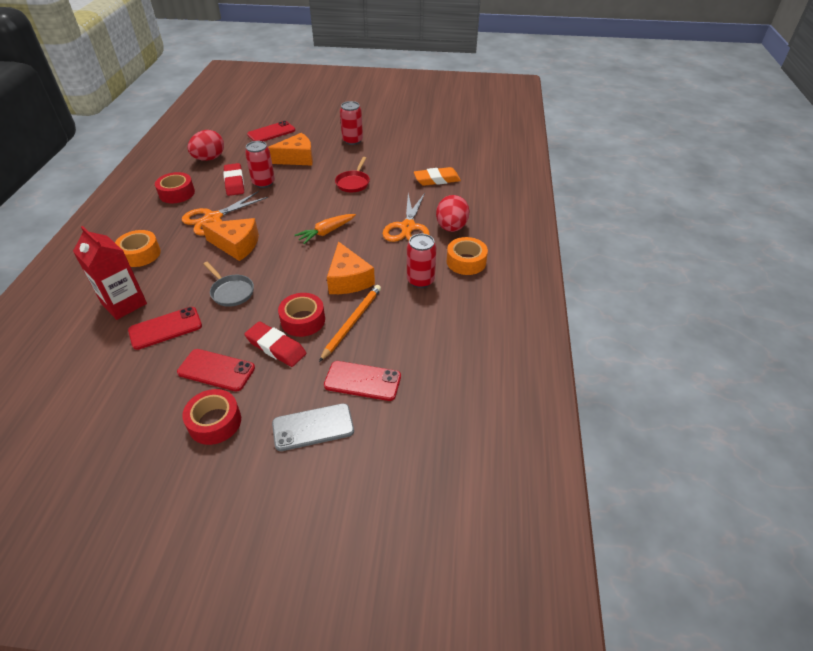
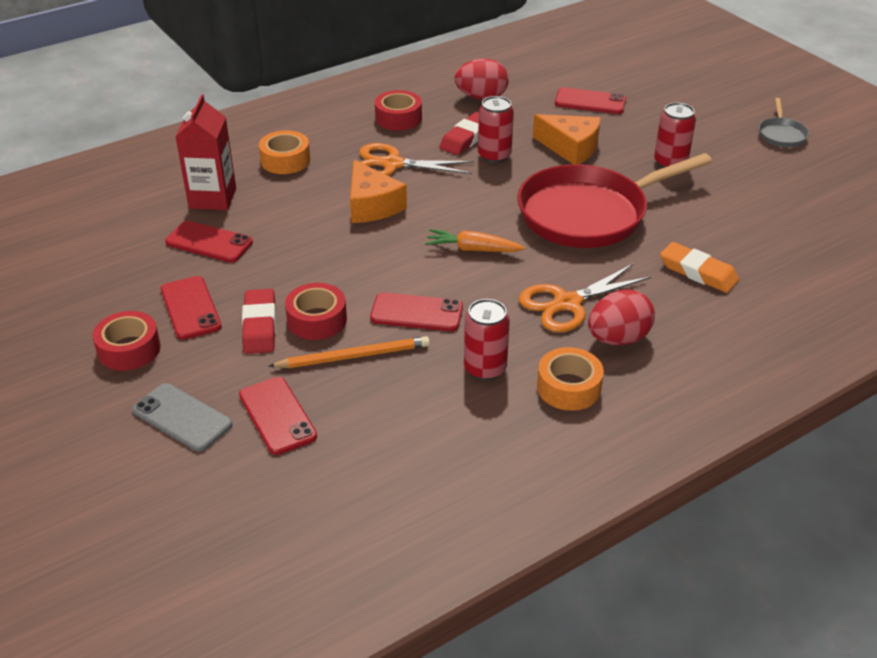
camera: 50 degrees right, 5 degrees down
(231, 292) = (301, 247): grey pan -> grey pan (781, 134)
(348, 279) = (417, 313): orange cheese -> red phone
(353, 183) = (589, 213): red pan -> red pan, size x2.35

